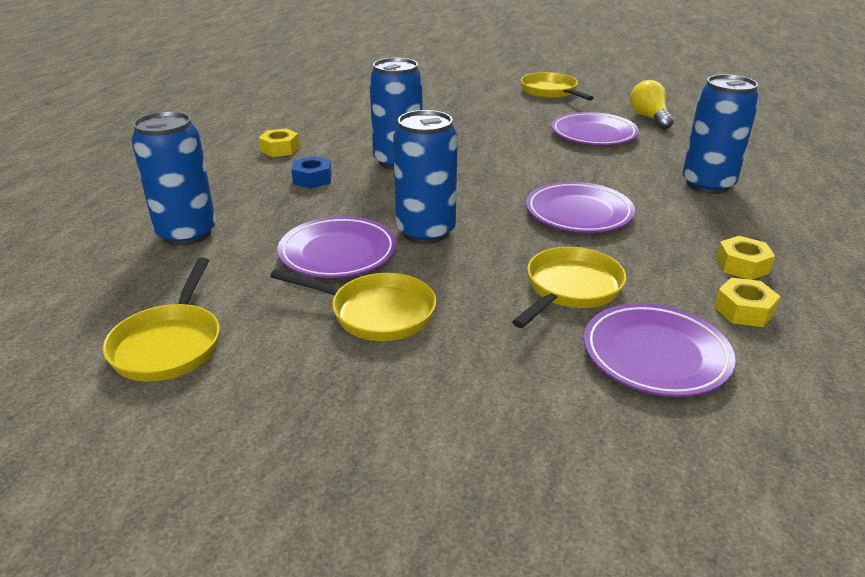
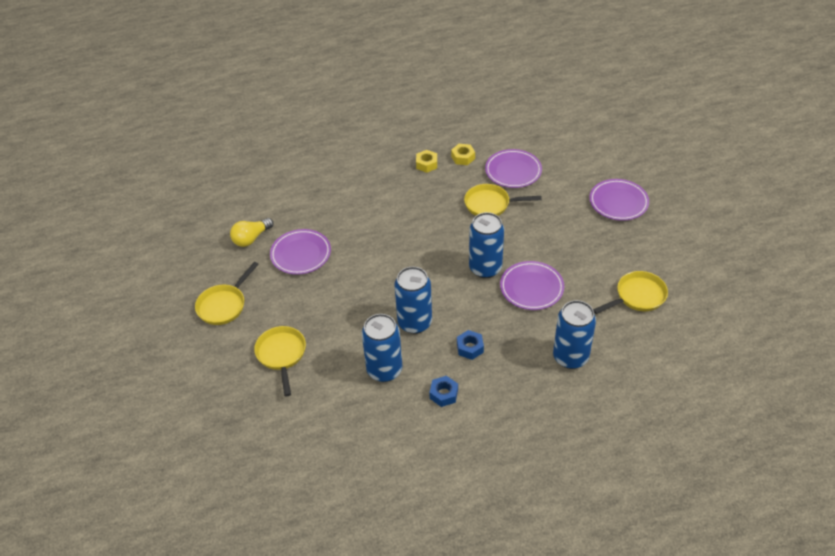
camera: 120 degrees left, 15 degrees up
(280, 149) = (443, 394): yellow nut -> blue nut
(376, 313) = (560, 250): yellow pan -> yellow pan (281, 355)
(578, 213) = (418, 224): purple plate -> purple plate (618, 202)
(707, 184) = (346, 191): blue can -> blue can (384, 370)

